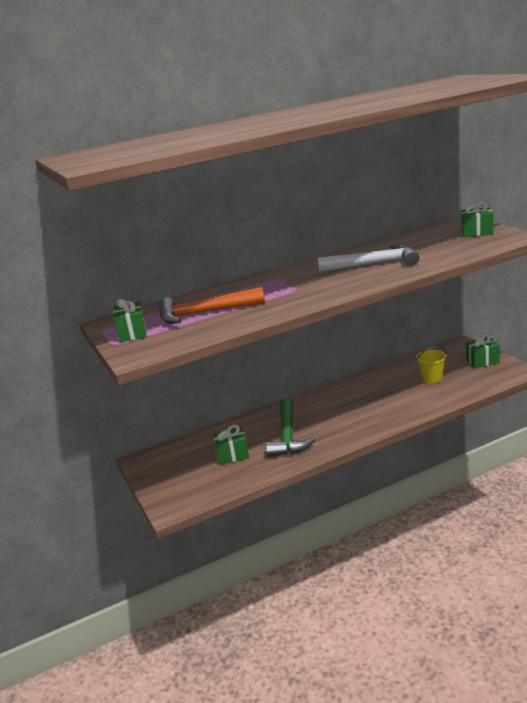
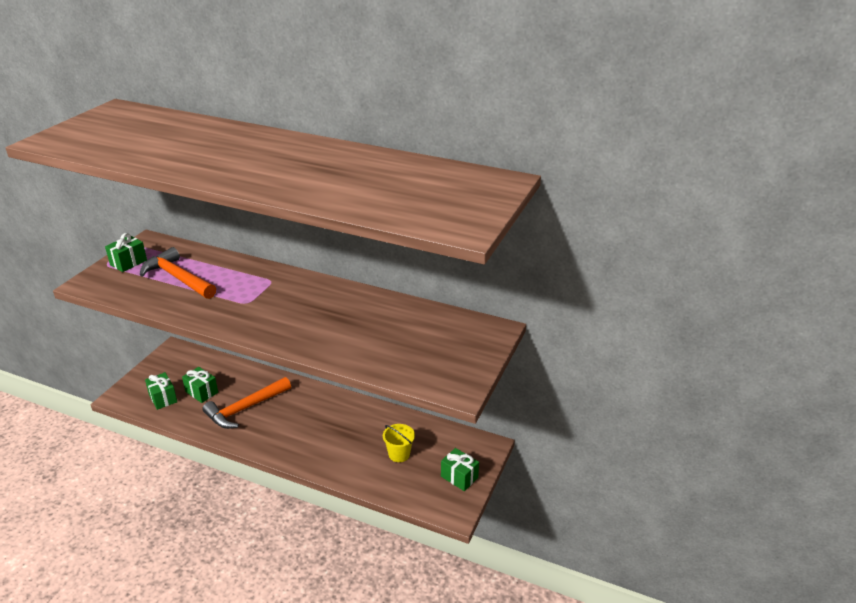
camera: 45 degrees right, 10 degrees up
(288, 436) = (245, 408): green hammer -> orange hammer
(374, 264) = (331, 322): white hammer -> none
(476, 232) = (461, 355): green gift -> green gift (163, 398)

